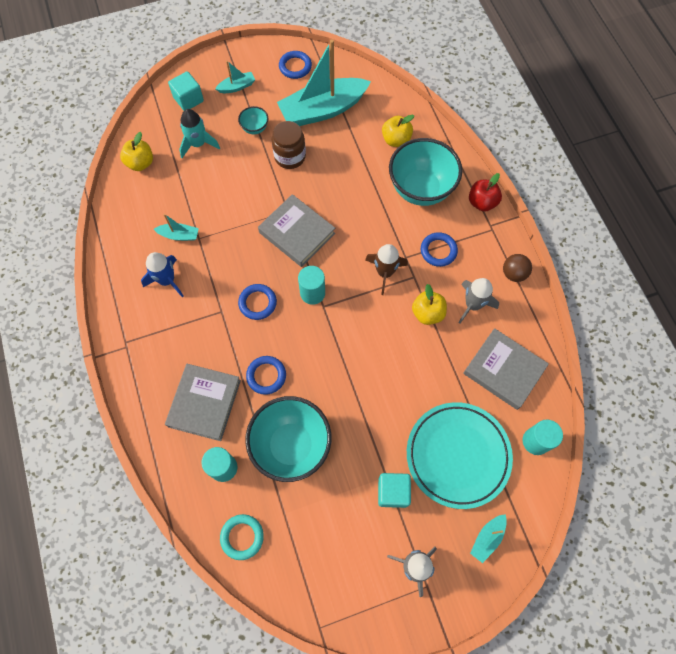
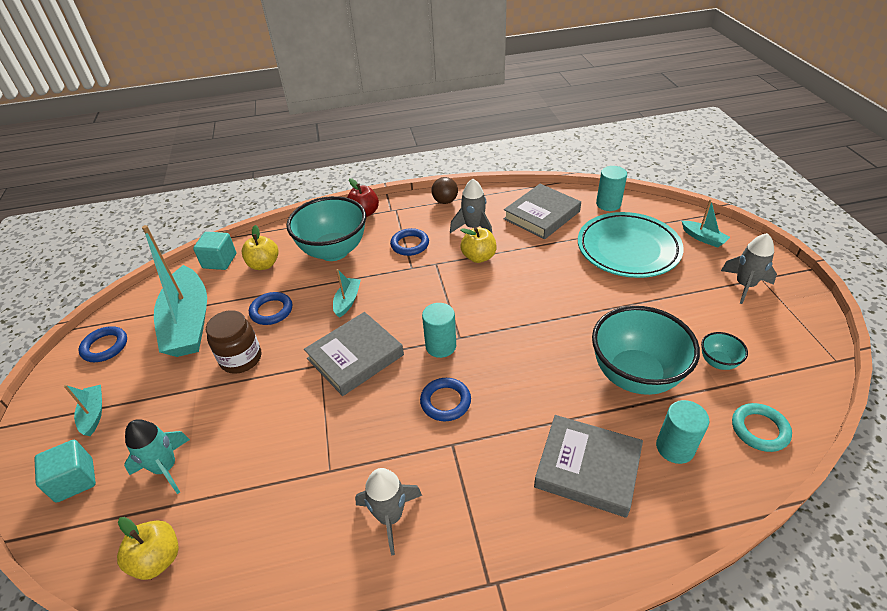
camera: 80 degrees left, 25 degrees down
(167, 280) = (390, 516): blue rocket -> grey rocket
(179, 235) = (316, 498): turquoise boat -> turquoise boat (347, 301)
(255, 128) = (177, 395): turquoise bowl -> turquoise bowl (718, 362)
(266, 376) = (547, 396): blue ring -> blue ring (271, 311)
(385, 273) = (426, 284): brown rocket -> none
(393, 492) = (673, 295): turquoise cube -> turquoise cube (219, 261)

